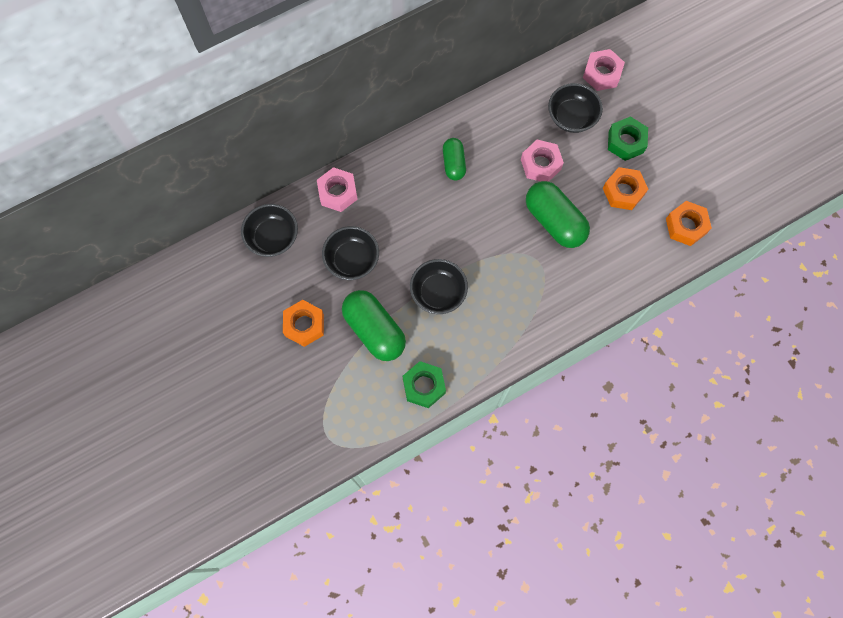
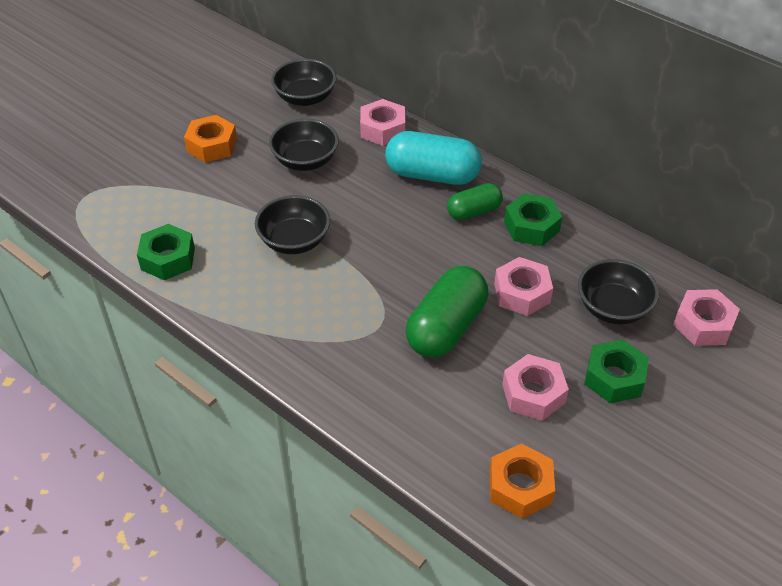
camera: 70 degrees right, 25 degrees down
(374, 330) = (225, 200): green capsule -> none
(405, 176) = (432, 175): none -> turquoise capsule
(482, 133) = (531, 226): none -> green nut
(623, 192) = (533, 394): orange nut -> pink nut

